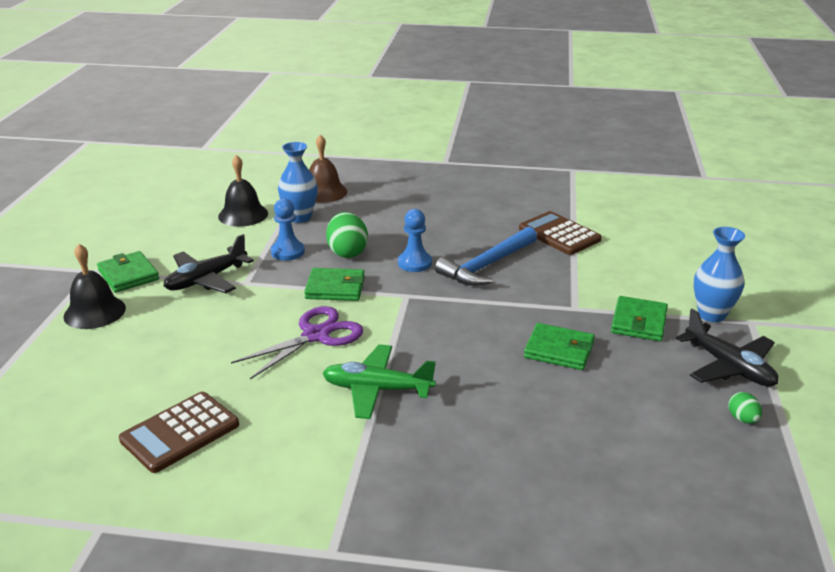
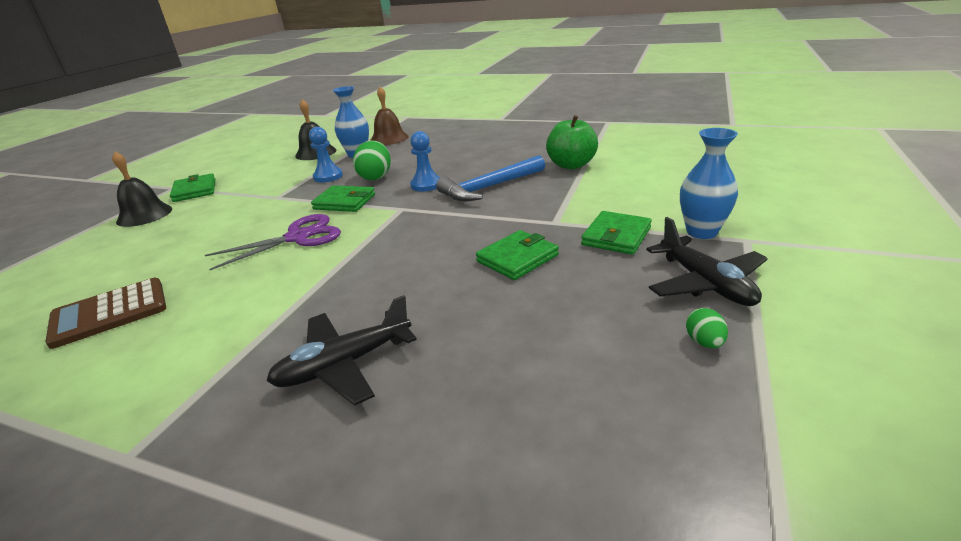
camera: 15 degrees right, 0 degrees up
(206, 279) = (248, 194): black plane -> black plane (344, 365)
(377, 389) = (314, 285): green plane -> none
(559, 234) = (571, 165): brown calculator -> green apple
(559, 350) = (517, 258): green wallet -> green wallet turned 75 degrees counterclockwise

